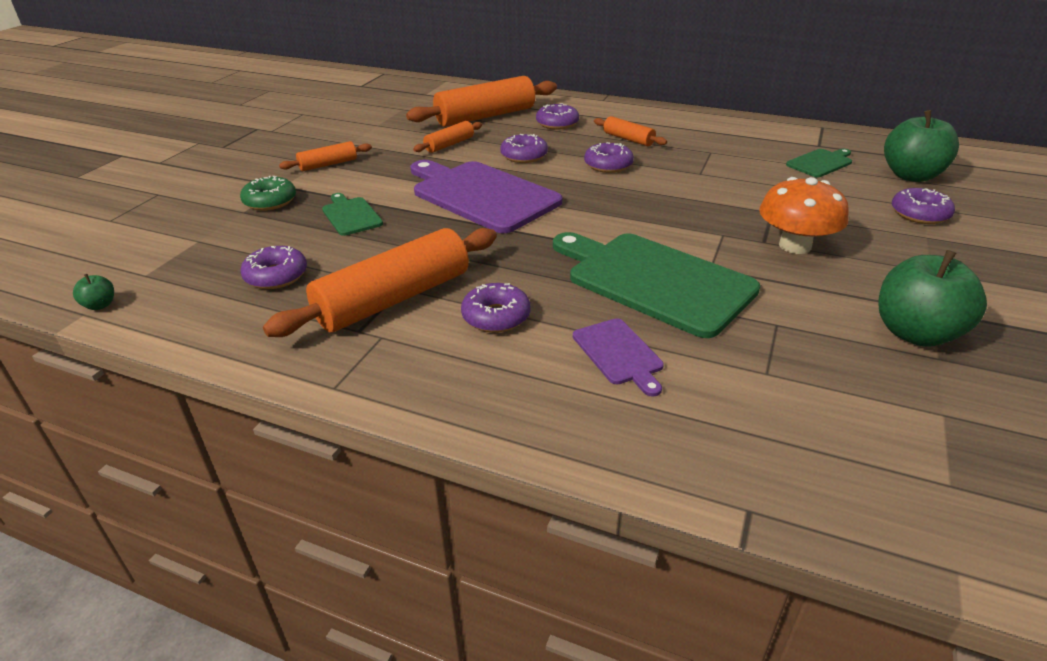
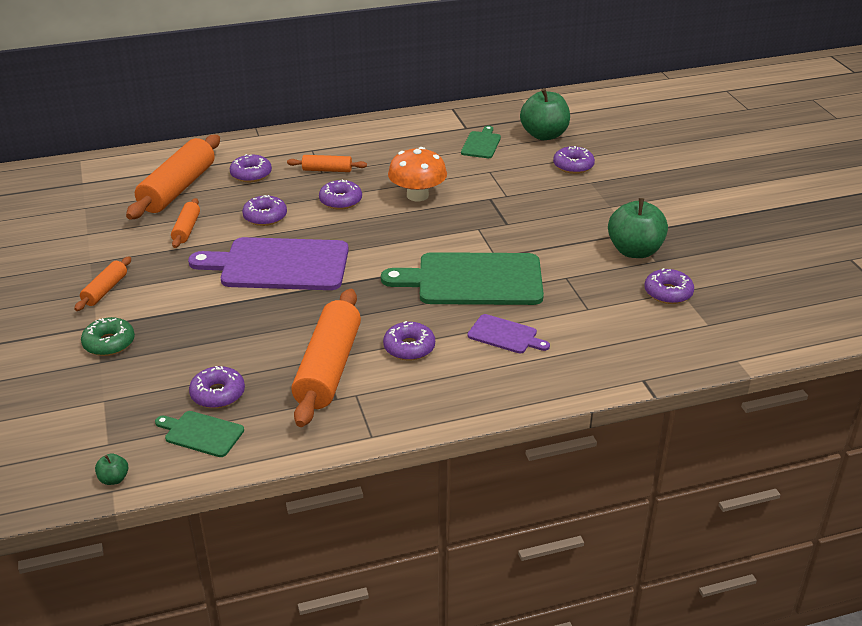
camera: 40 degrees left, 0 degrees up
(351, 215) = (200, 325): green cutting board -> green cutting board (201, 433)
(795, 246) = (527, 219): orange mushroom -> orange mushroom (417, 195)
(919, 407) = (668, 293): none -> purple donut

